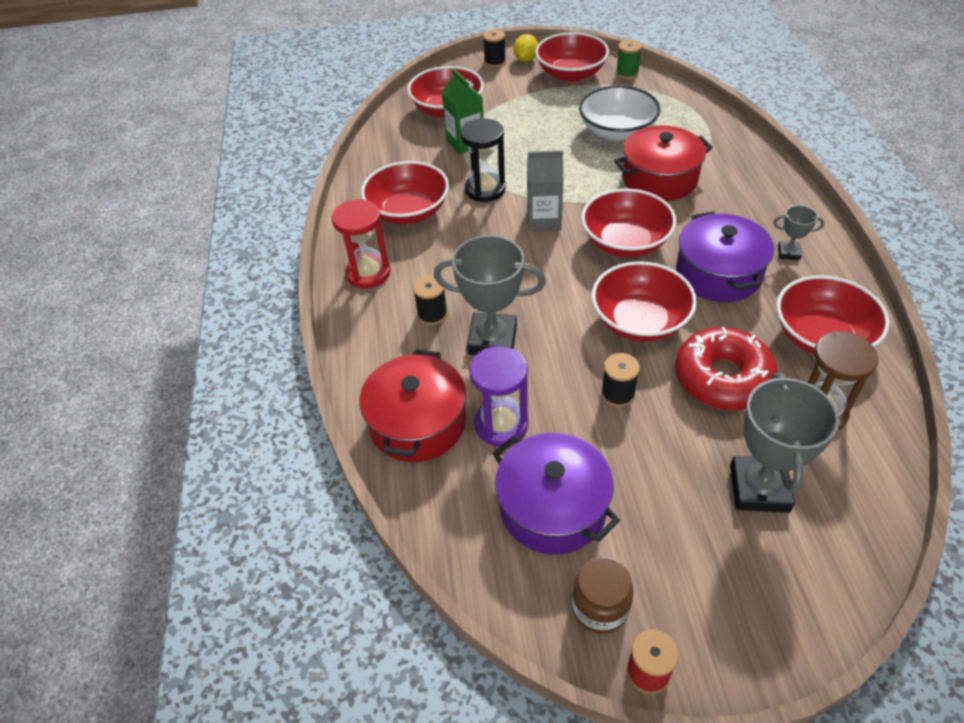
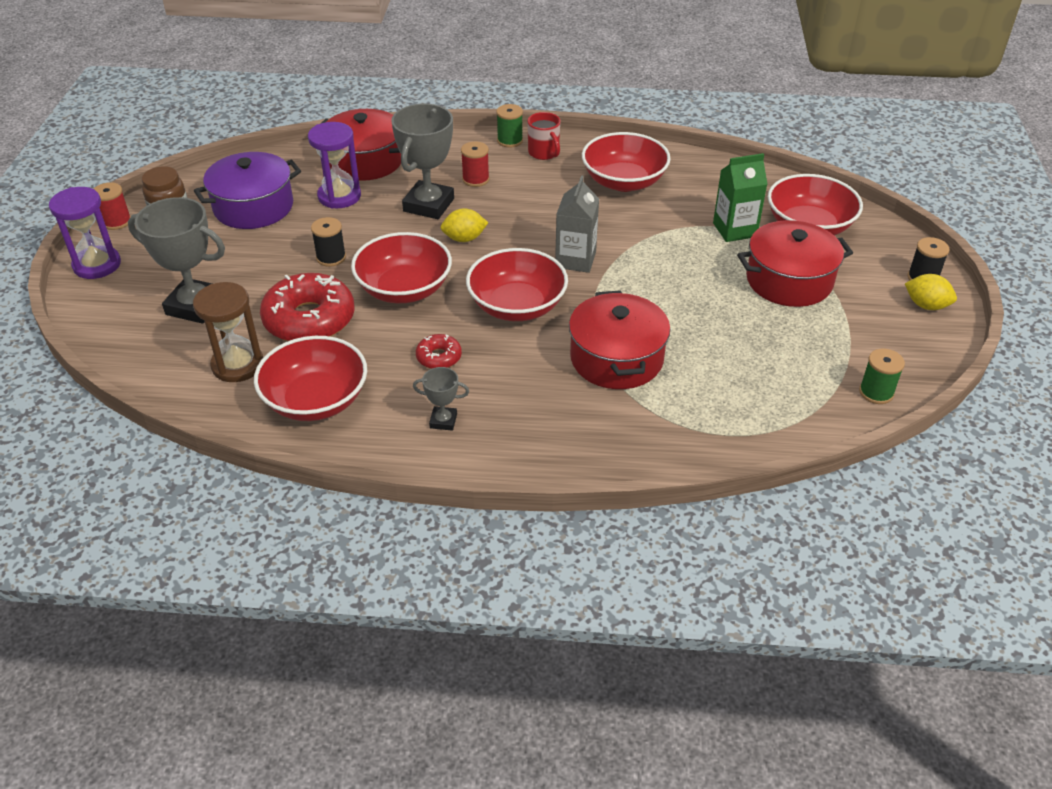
camera: 100 degrees right, 5 degrees down
(347, 304) = (510, 141): none -> green spool
(368, 273) = (544, 153): red hourglass -> red mug
(432, 314) = (475, 179): black spool -> red spool
(485, 189) = (642, 231): black hourglass -> none
(523, 113) = (789, 280): none -> red pot
(541, 298) = (464, 239): none -> yellow lemon
(571, 74) = (881, 338): red bowl -> none
(617, 131) = (728, 348): white bowl -> none
(718, 273) = (439, 357): purple pot -> red donut
(747, 645) = (97, 265): none -> purple hourglass
(788, 253) = (443, 421): grey trophy -> grey trophy turned 75 degrees clockwise

